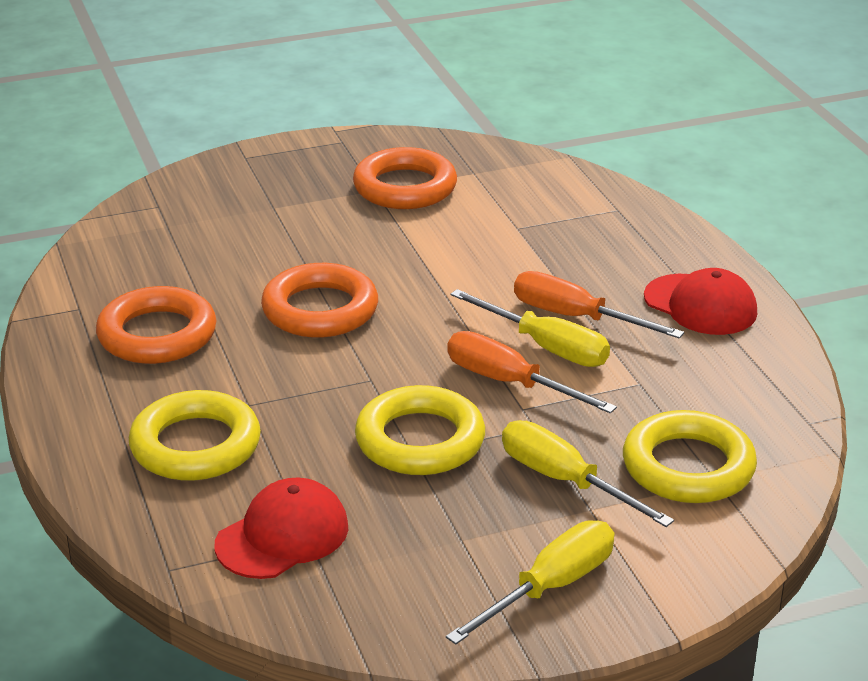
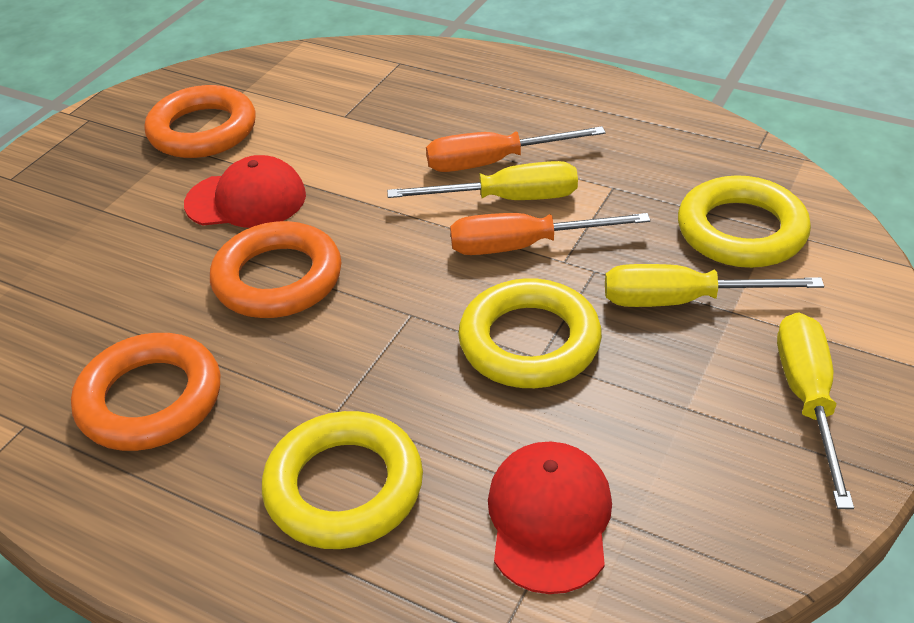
camera: 40 degrees left, 10 degrees up
(700, 305) = (564, 103): red cap -> red cap (246, 200)

